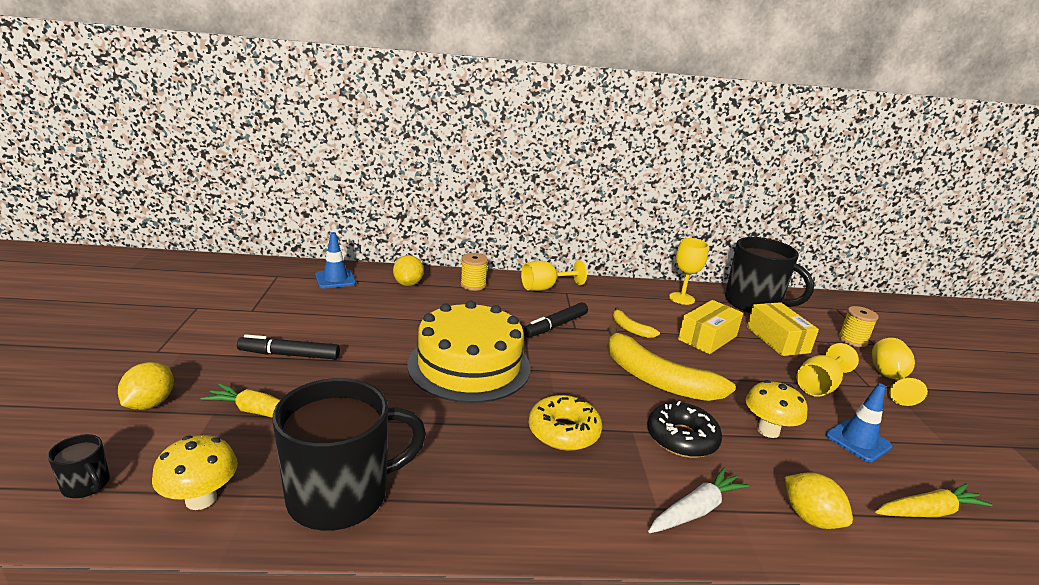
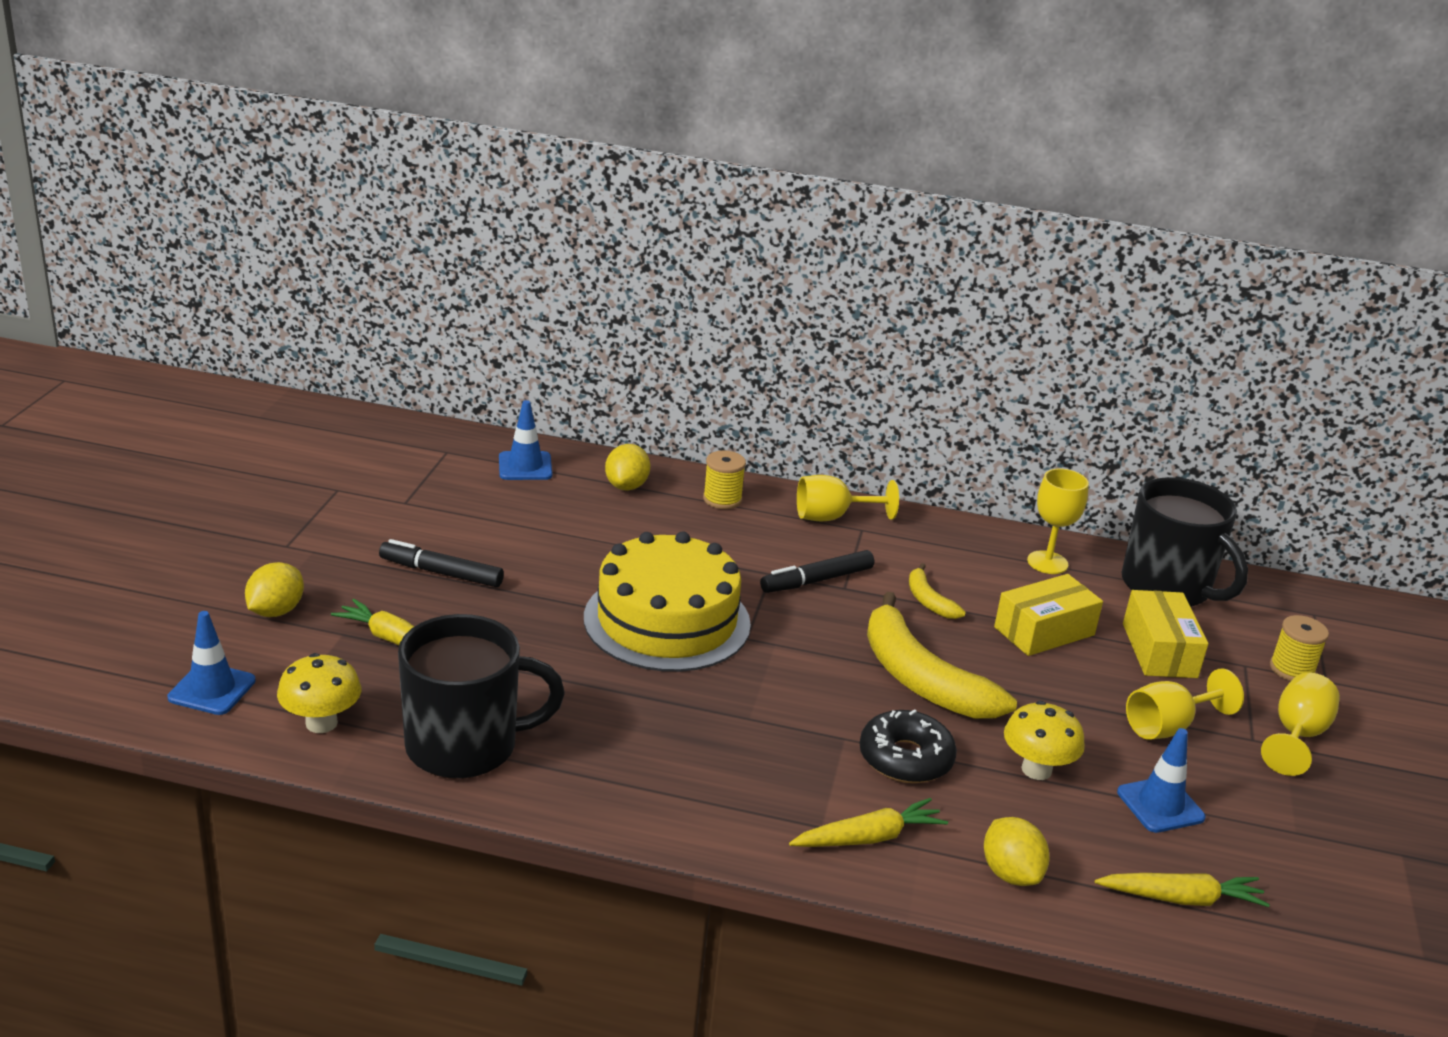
camera: 15 degrees right, 5 degrees up
(86, 485) = (212, 689): black mug -> blue traffic cone
(563, 431) = (752, 723): yellow donut -> none
(696, 510) = (869, 837): white carrot -> yellow carrot

